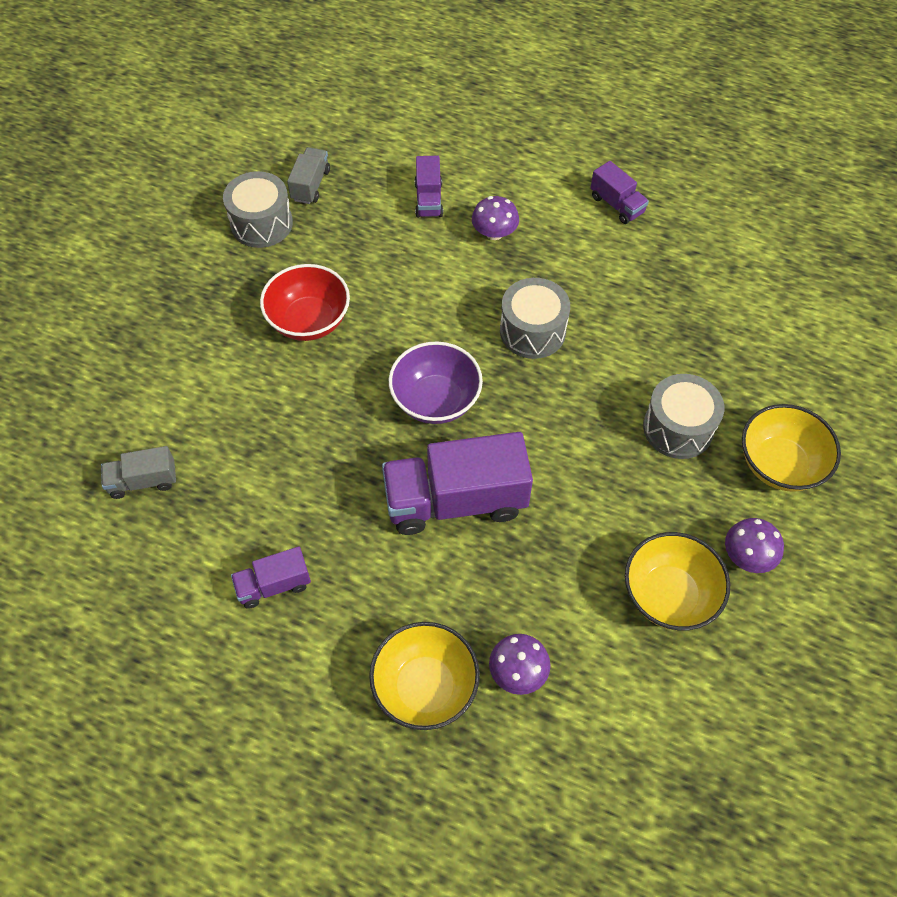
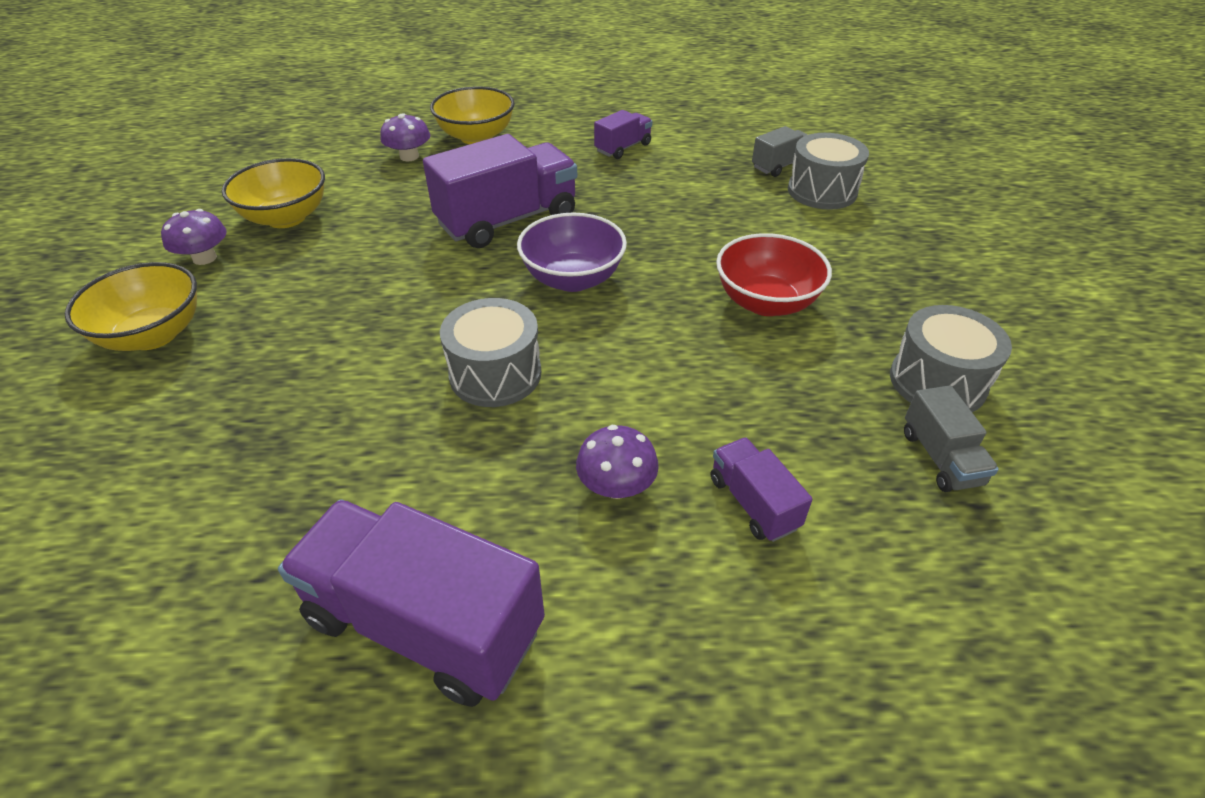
camera: 155 degrees right, 15 degrees down
(617, 205) = (424, 623): purple truck -> purple truck, size x1.99
(678, 428) = (282, 332): grey drum -> grey drum (822, 191)

